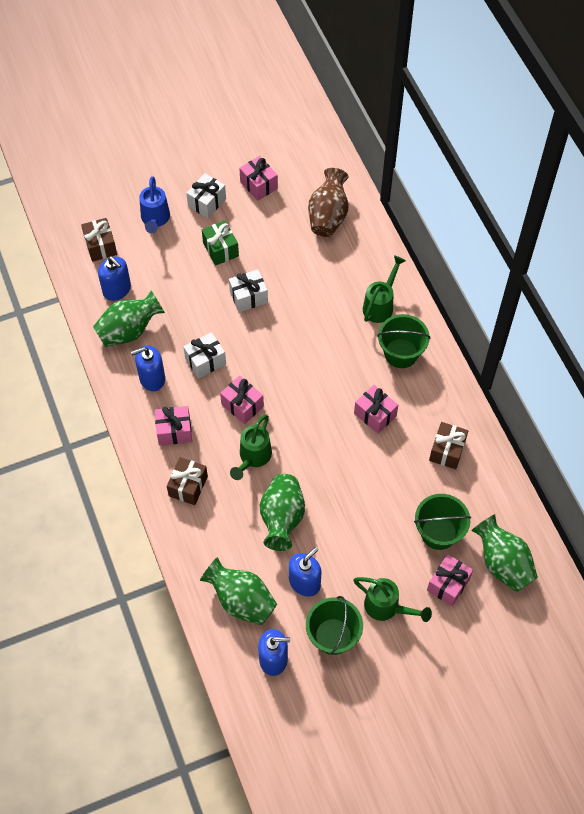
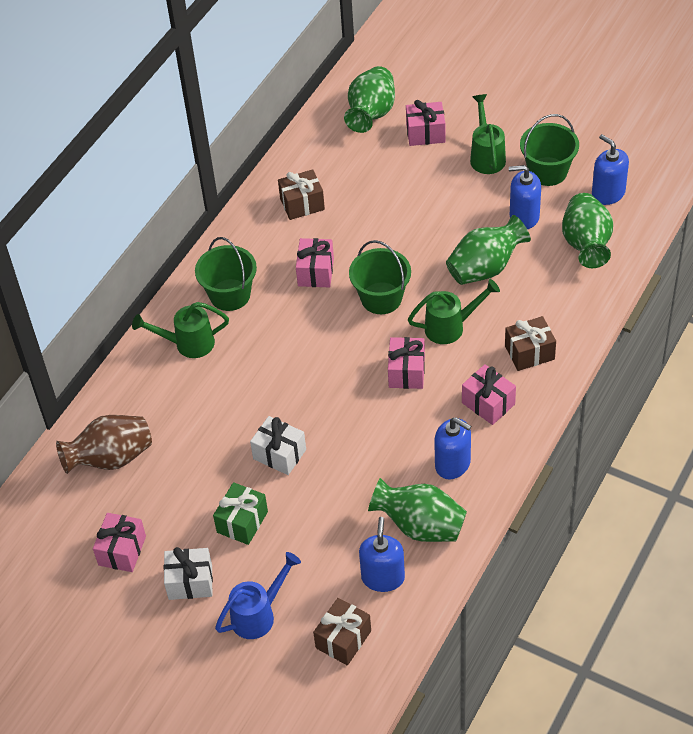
camera: 125 degrees left, 10 degrees down
(205, 361) = (389, 435): white gift -> none
(438, 532) = (386, 165): green bucket -> green bucket (381, 298)

